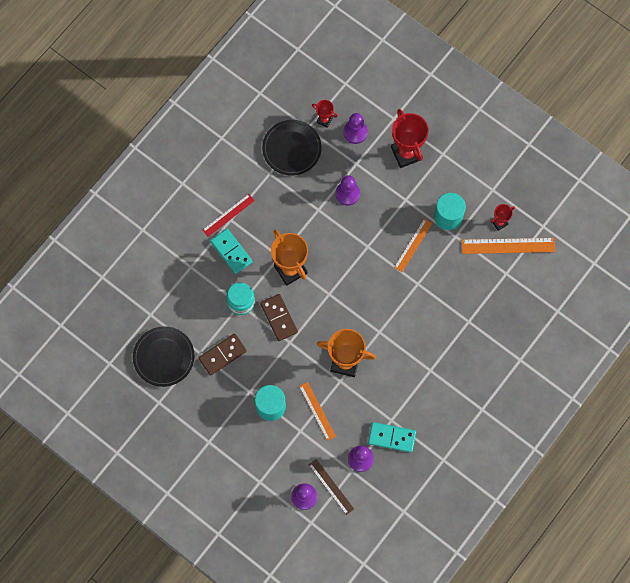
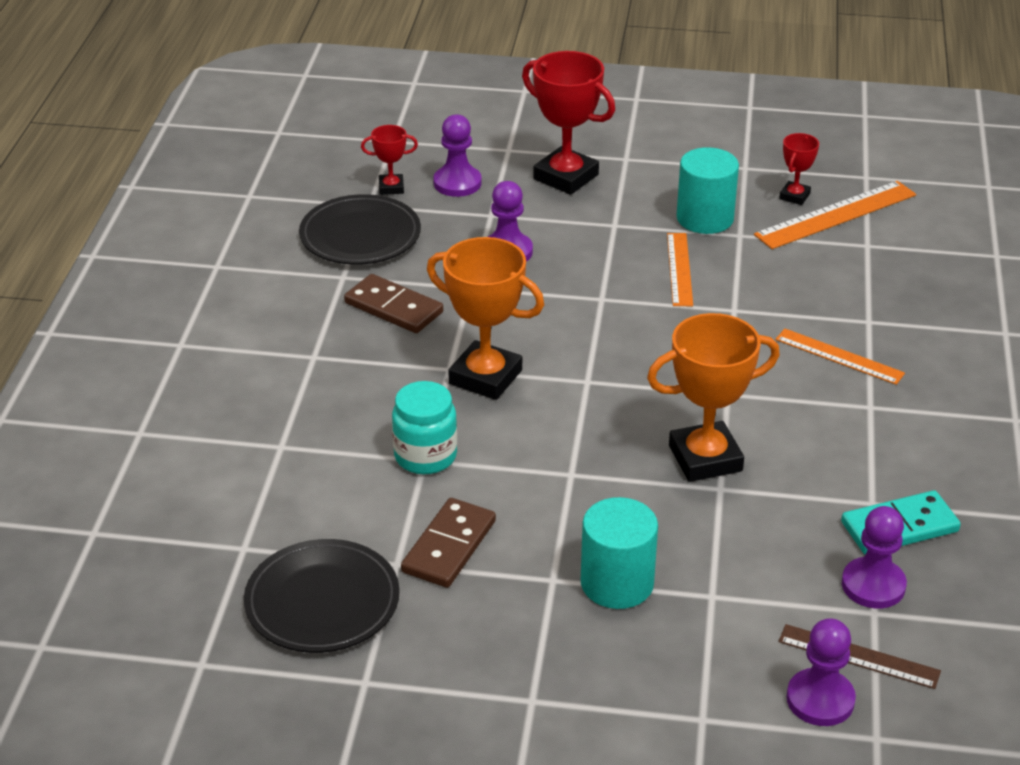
camera: 30 degrees left, 35 degrees down
(228, 215) = (305, 352): red ruler -> none
(231, 252) = (349, 396): turquoise domino -> none
(279, 318) = (520, 448): brown domino -> brown domino (394, 307)
(317, 411) = (718, 550): orange ruler -> orange ruler (839, 356)

